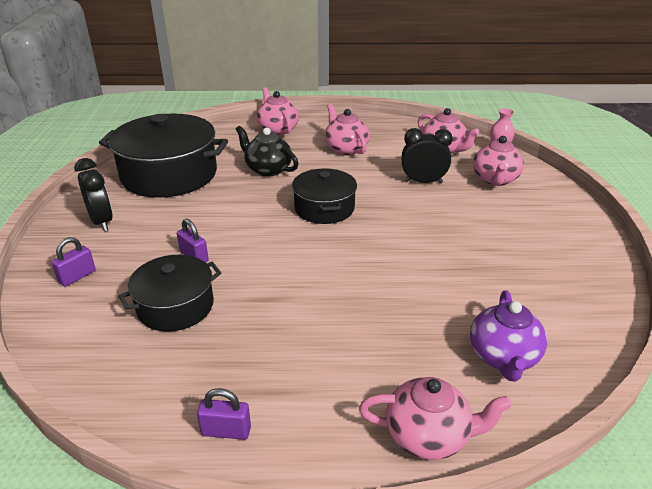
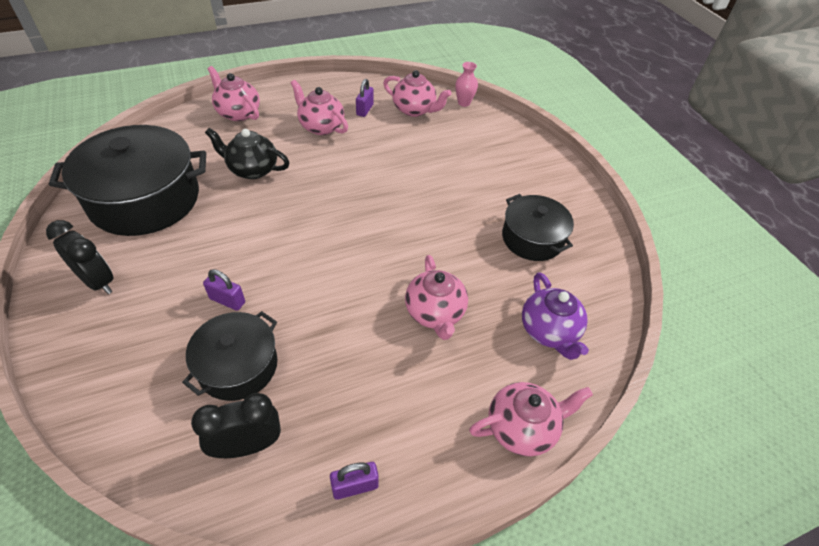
camera: 25 degrees left, 15 degrees up
(77, 276) = (108, 361): purple padlock -> purple padlock (365, 110)
(324, 208) = (332, 207): black pot -> black pot (532, 238)
(423, 182) = (411, 154): black clock -> black clock (248, 445)
(495, 179) = (473, 138): pink teapot -> pink teapot (435, 313)

